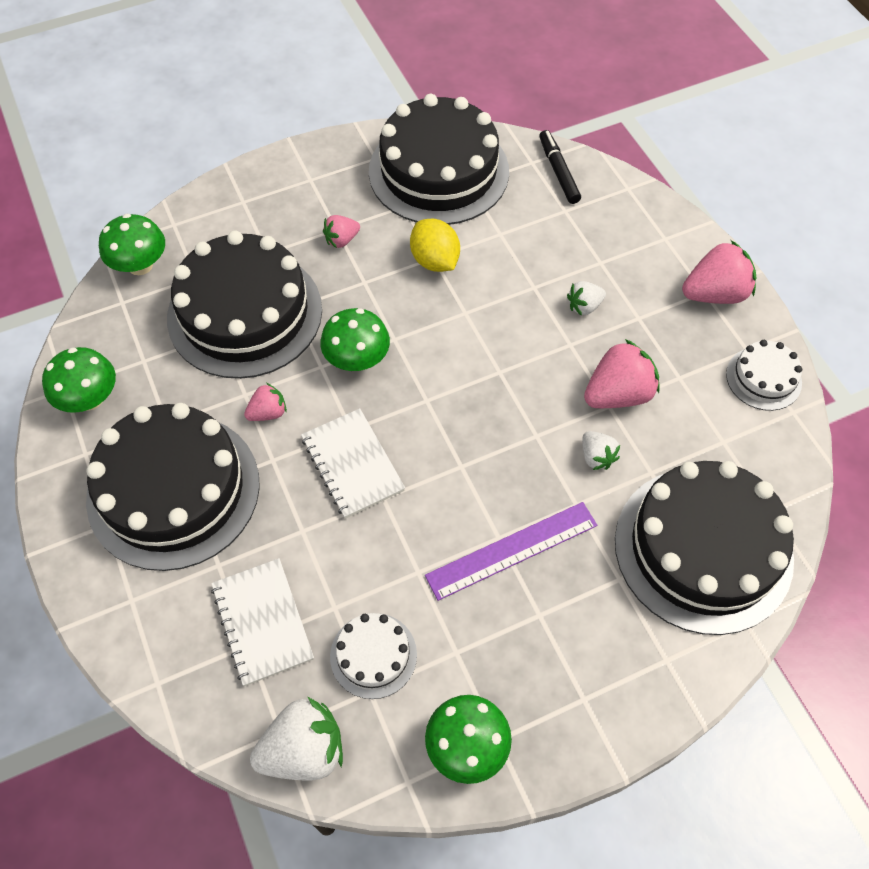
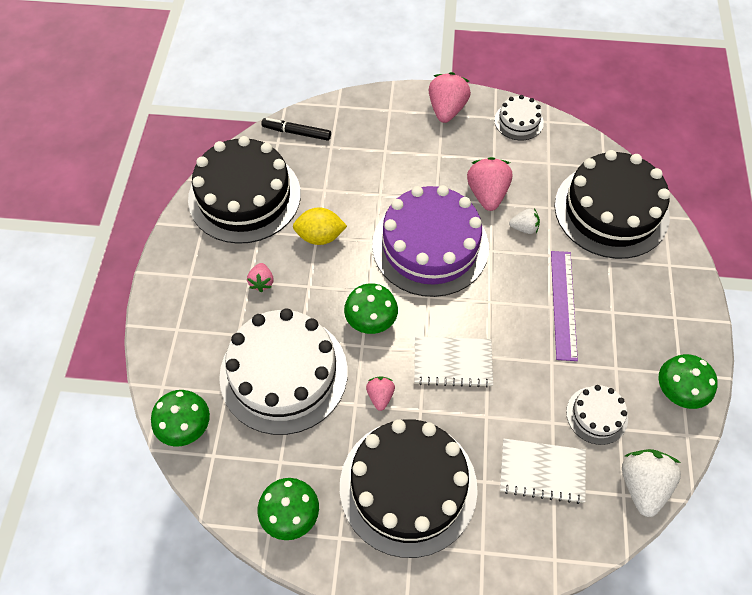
camera: 60 degrees left, 0 degrees up
(245, 313) = (283, 373): black cake -> white cake
(497, 369) = (430, 246): none -> purple cake
(584, 306) = (412, 176): white strawberry -> none

